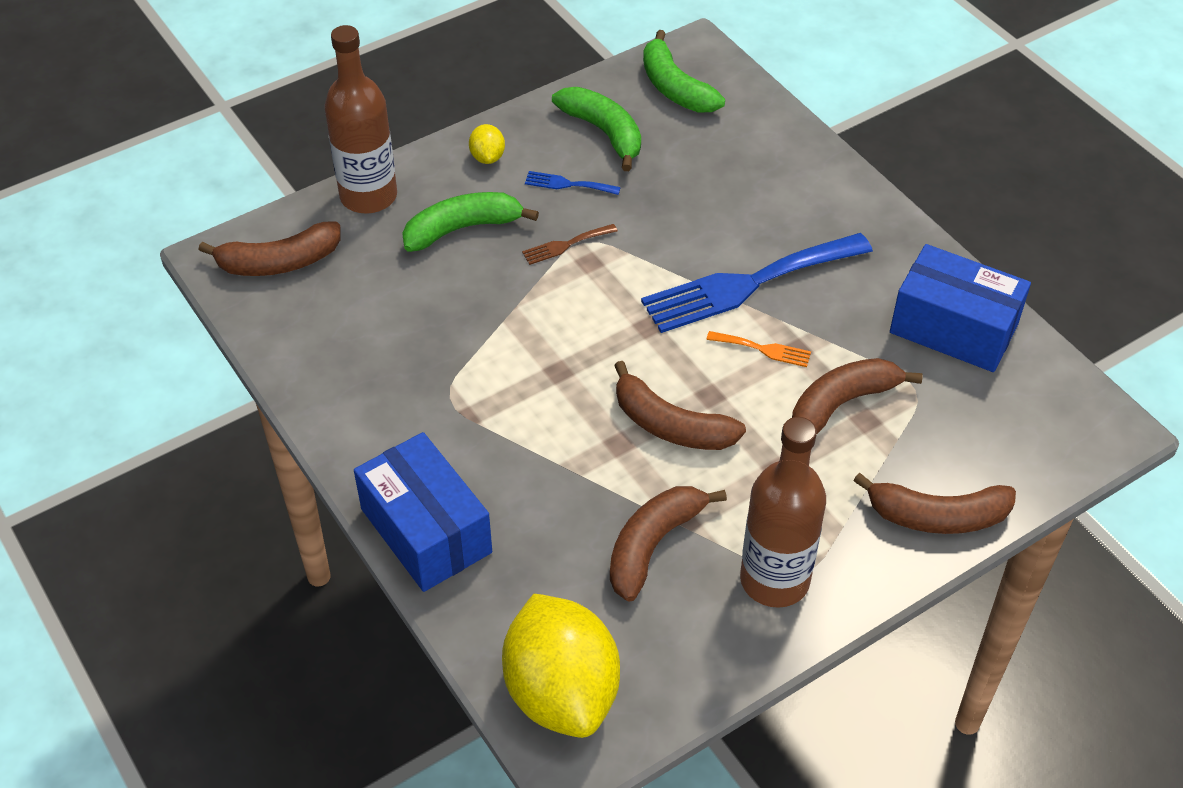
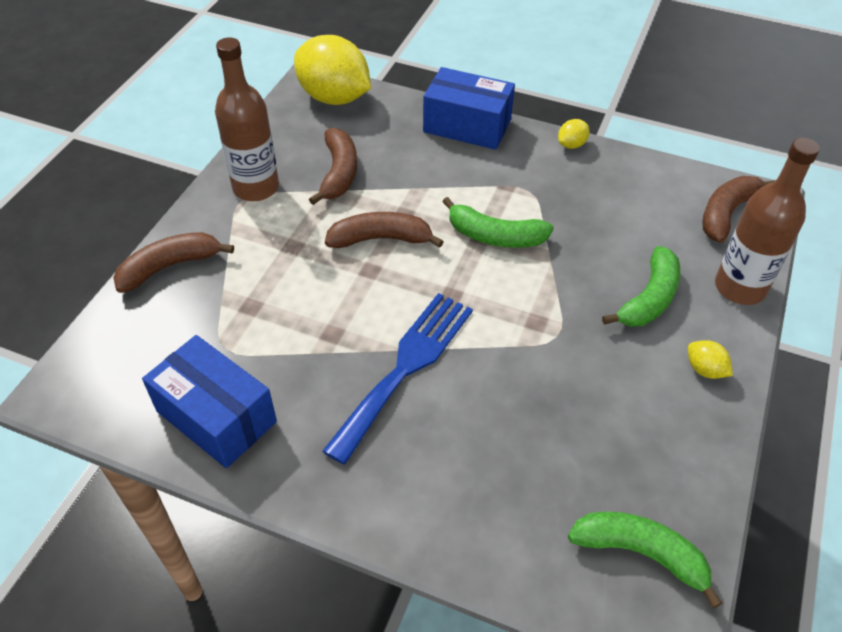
camera: 145 degrees right, 0 degrees up
(332, 429) = (571, 145): none -> yellow lemon
(565, 245) = (566, 326): brown fork -> none
(567, 184) = (620, 380): blue fork -> none
(604, 132) = (647, 453): green banana -> green banana (495, 236)
(763, 349) = (356, 320): orange fork -> none
(841, 404) = (274, 308): brown banana -> none
(953, 328) = (216, 416): blue box -> blue box turned 45 degrees clockwise

